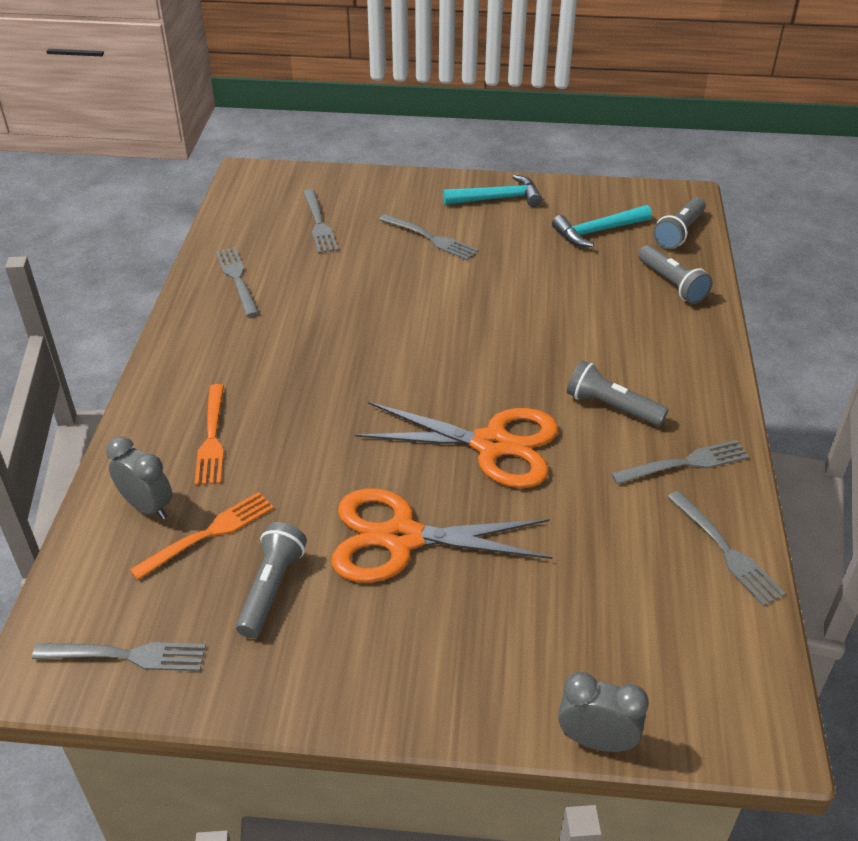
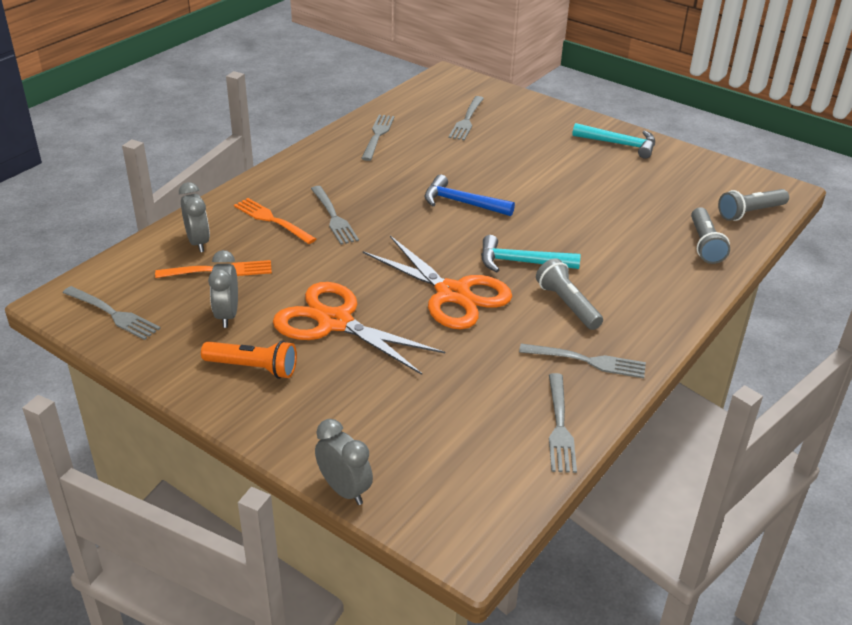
camera: 30 degrees right, 5 degrees down
(212, 438) = (272, 220): orange fork -> orange fork turned 105 degrees clockwise
(271, 588) = (227, 315): grey flashlight -> grey clock
(364, 642) = (253, 368): none -> orange flashlight
(404, 329) = (462, 203): none -> blue hammer
(430, 238) = (540, 154): grey fork -> grey fork (333, 217)
(597, 232) = (679, 190): turquoise hammer -> turquoise hammer (521, 262)

